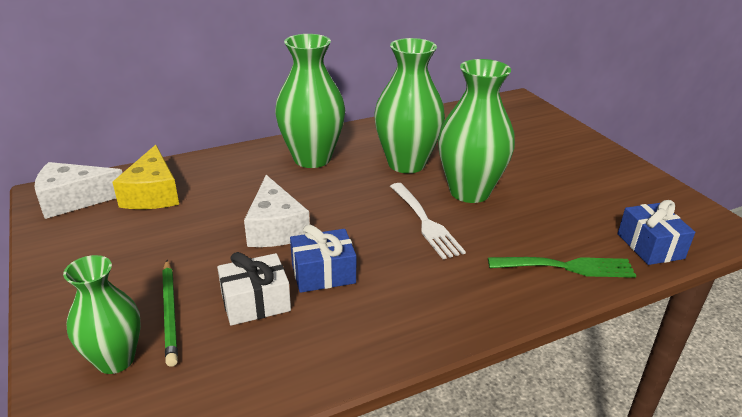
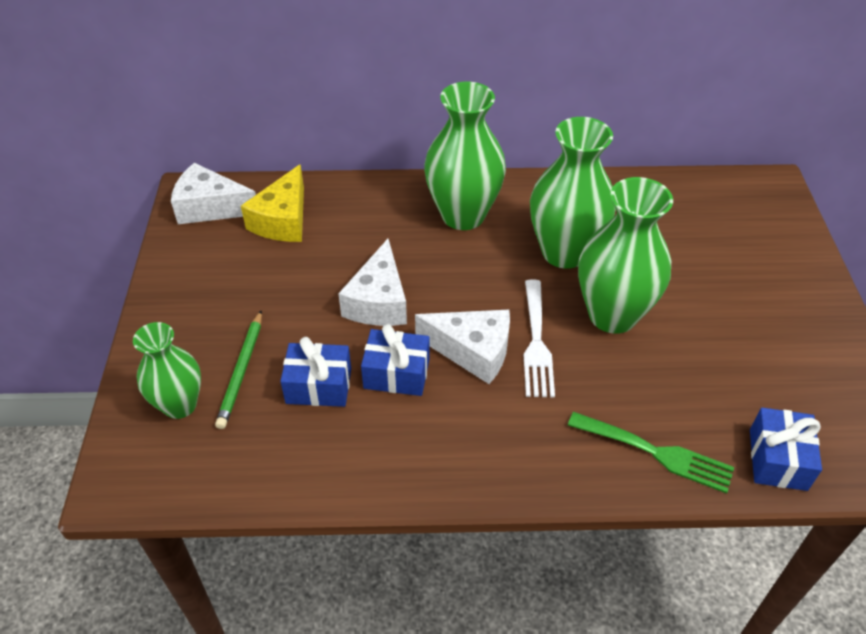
camera: 25 degrees right, 15 degrees up
(255, 302) = (319, 386): white gift -> blue gift
(378, 241) = (472, 351): none -> white cheese

